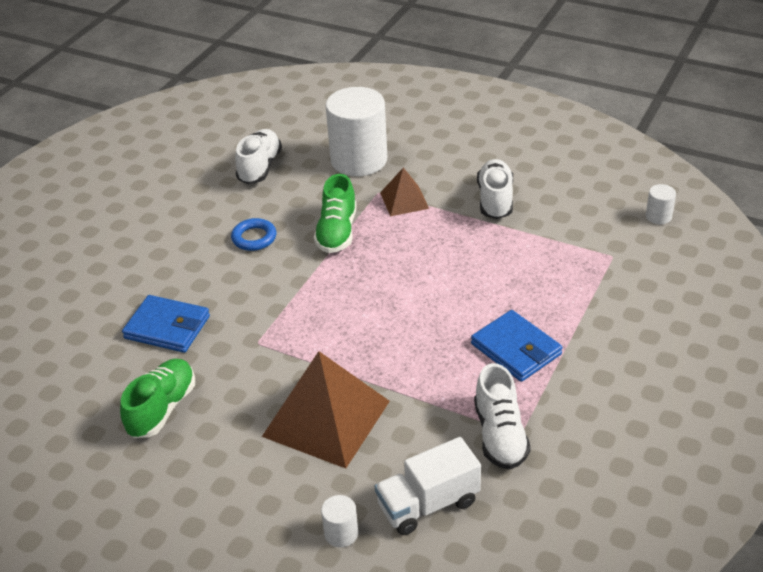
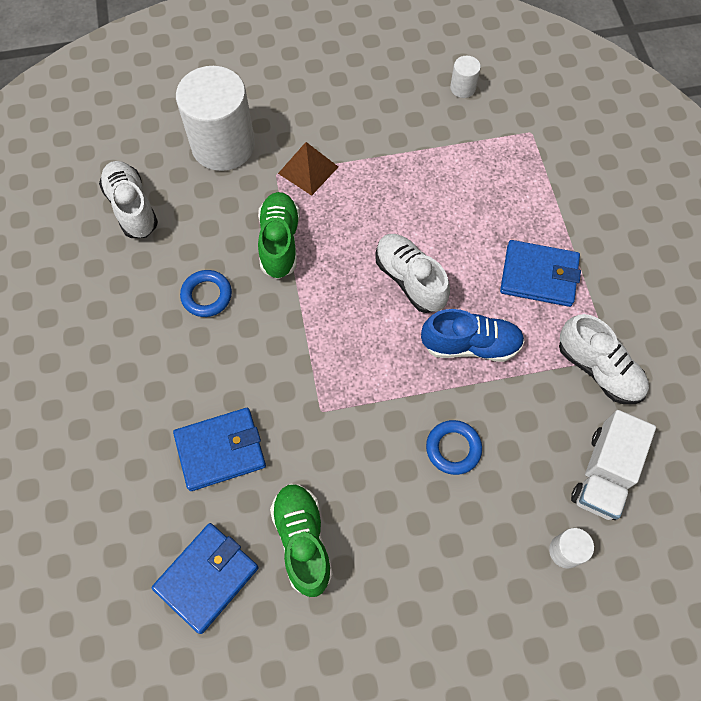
camera: 40 degrees left, 25 degrees up
(81, 391) = (207, 578): none -> blue wallet
(326, 418) = (453, 448): brown pyramid -> blue ring
(337, 232) = (279, 242): green shoe -> green shoe turned 150 degrees counterclockwise
(411, 363) = (470, 345): none -> blue shoe
(495, 200) = (387, 124): white shoe -> white shoe (410, 279)
(658, 216) = (531, 69): white cylinder -> white cylinder (463, 88)

